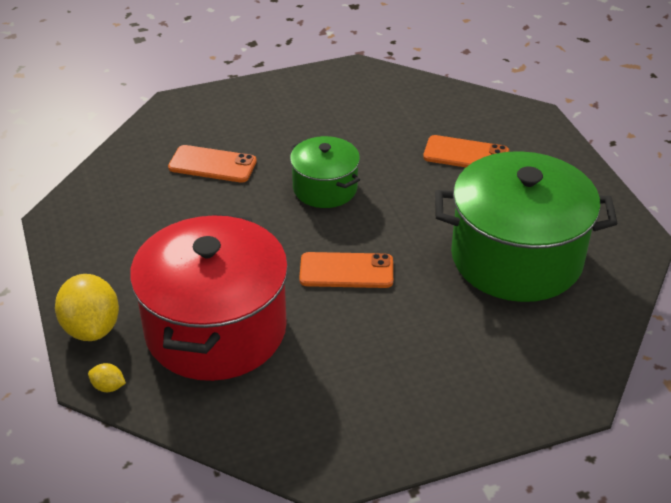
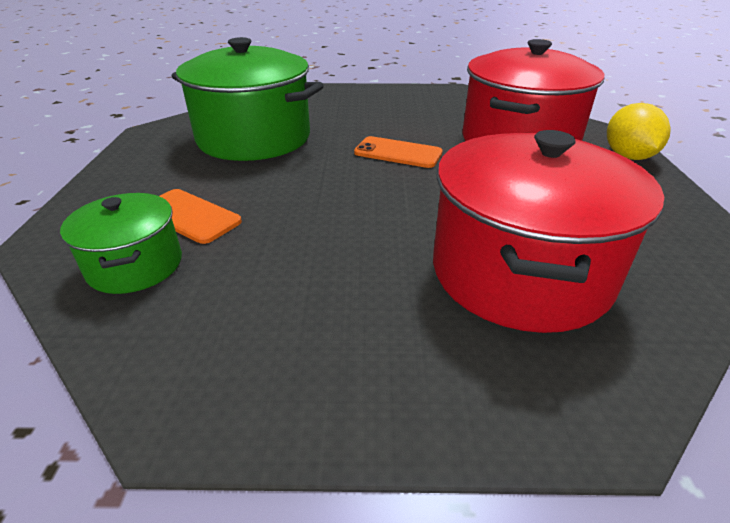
camera: 160 degrees left, 5 degrees down
(108, 387) = (599, 129): yellow lemon -> none
(212, 165) = (520, 273): orange phone -> red pot
(325, 188) = (380, 215): green pot -> green pot (135, 265)

